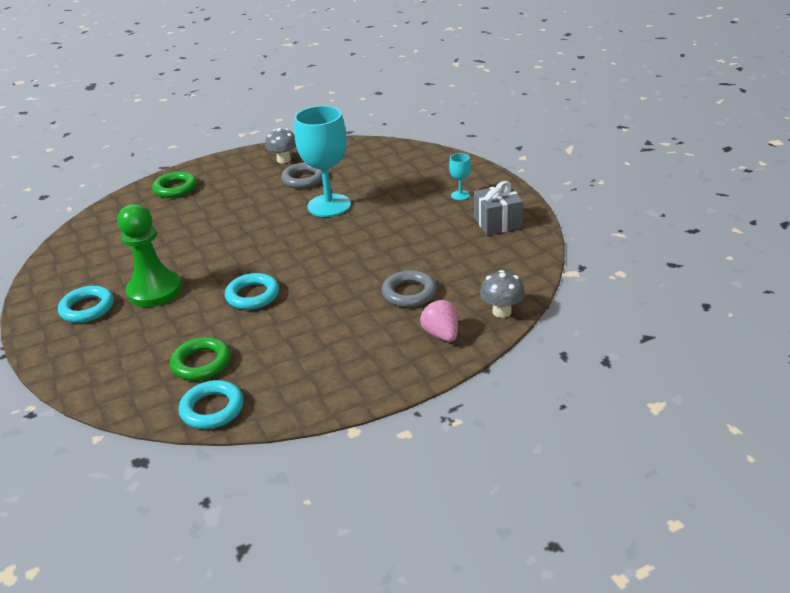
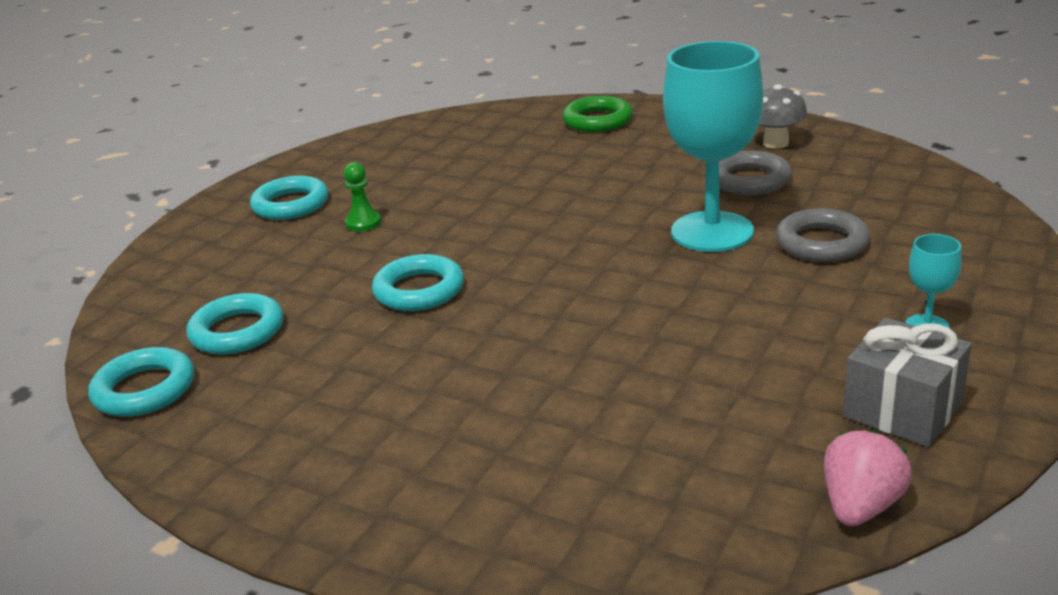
camera: 55 degrees right, 5 degrees down
(154, 291) = (363, 223): green pawn -> green pawn, size x0.44
(201, 363) = (237, 331): green ring -> turquoise ring
(409, 293) = (565, 419): grey ring -> grey ring (822, 243)
(441, 334) = (480, 513): pink strawberry -> pink strawberry (860, 506)
(502, 311) = (619, 555): grey mushroom -> none

